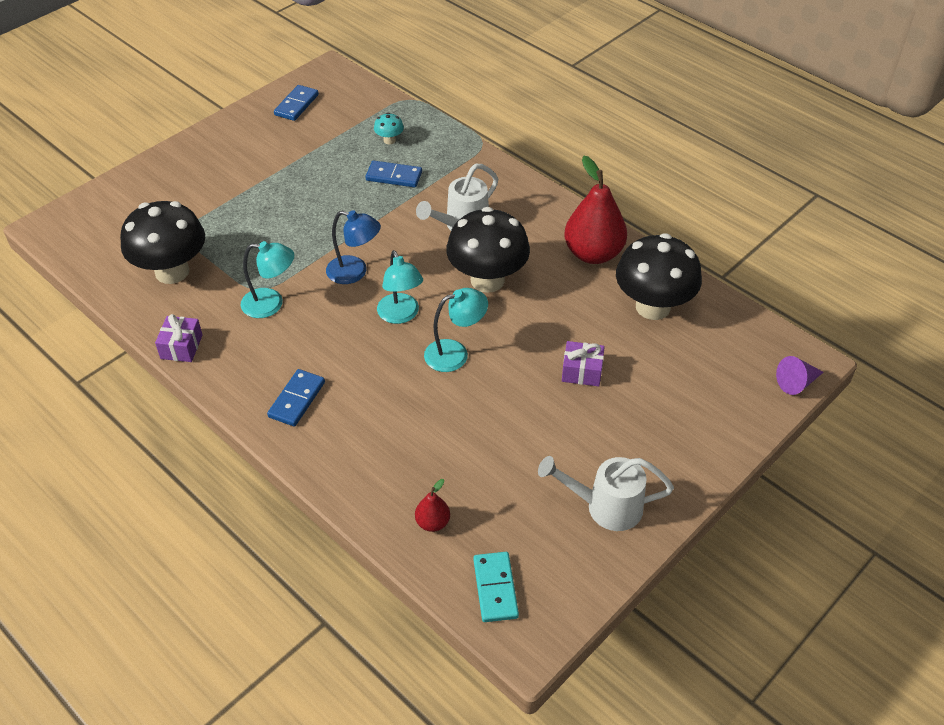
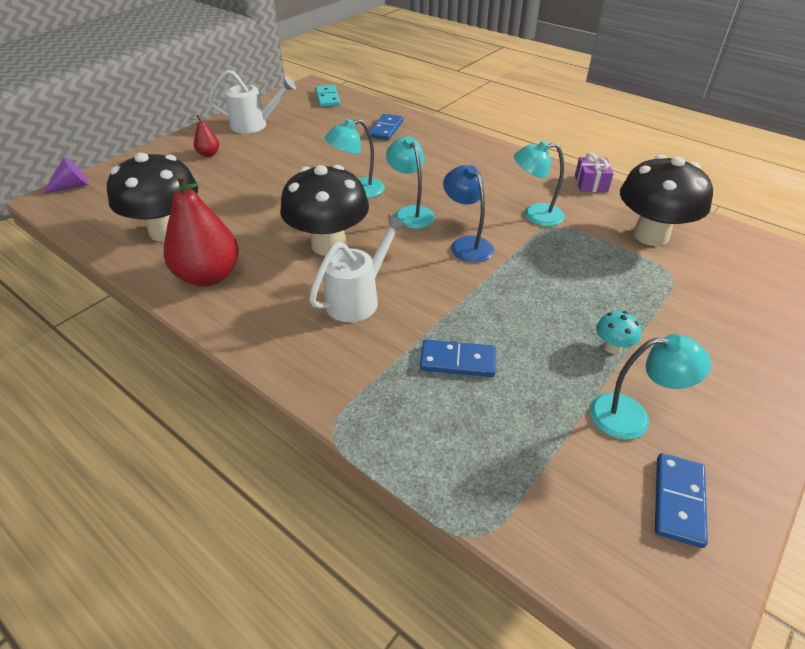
camera: 175 degrees right, 5 degrees down
(295, 140) = (632, 417): none -> turquoise lamp
(297, 399) = (477, 160): blue domino -> blue domino (386, 129)
(355, 272) = (466, 244): blue lamp -> blue lamp turned 45 degrees clockwise
(389, 140) = (483, 427): turquoise mushroom -> turquoise mushroom (612, 347)
(433, 523) = (366, 115): red pear -> red pear (209, 154)
(582, 371) = (251, 184): purple gift -> none

